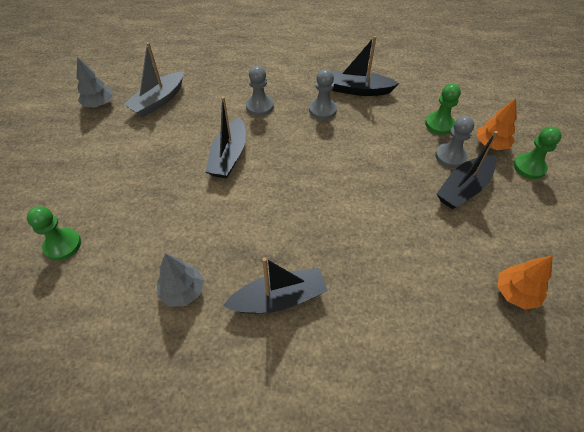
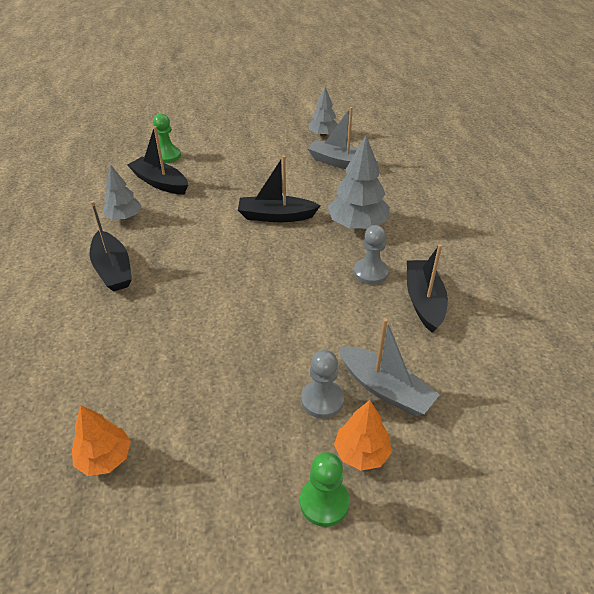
camera: 80 degrees right, 10 degrees down
(259, 106) = (357, 225): grey pawn -> grey tree
(439, 124) = (385, 389): green pawn -> grey boat
(463, 189) = (264, 413): black boat -> black boat (160, 183)

